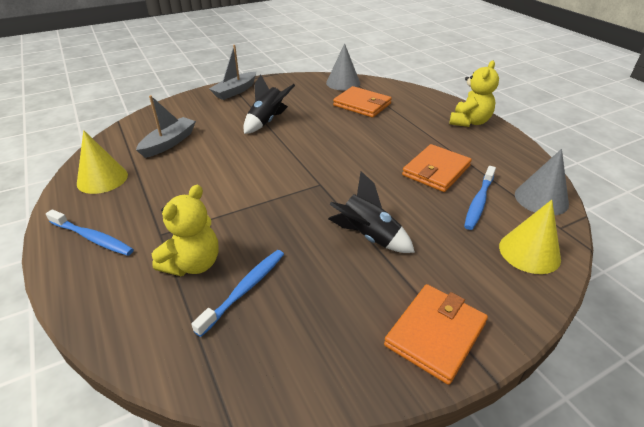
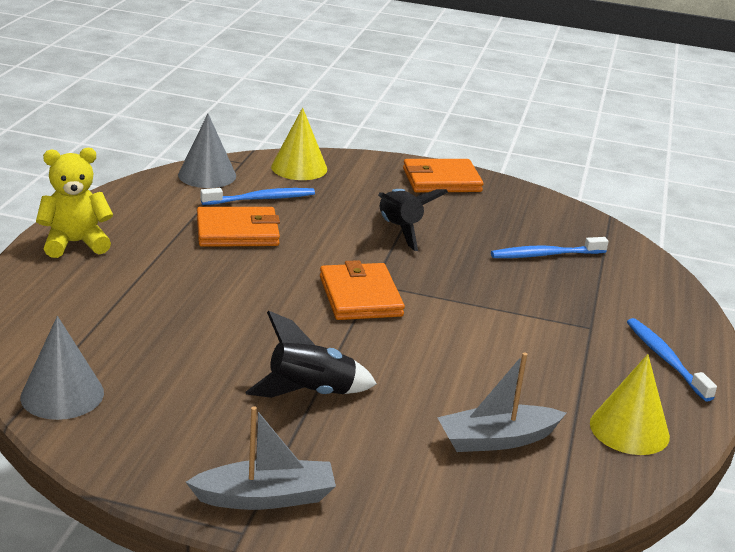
camera: 140 degrees left, 10 degrees down
(193, 264) = (575, 289): yellow teddy bear -> none
(362, 104) = (131, 338): orange wallet -> orange wallet (360, 296)

